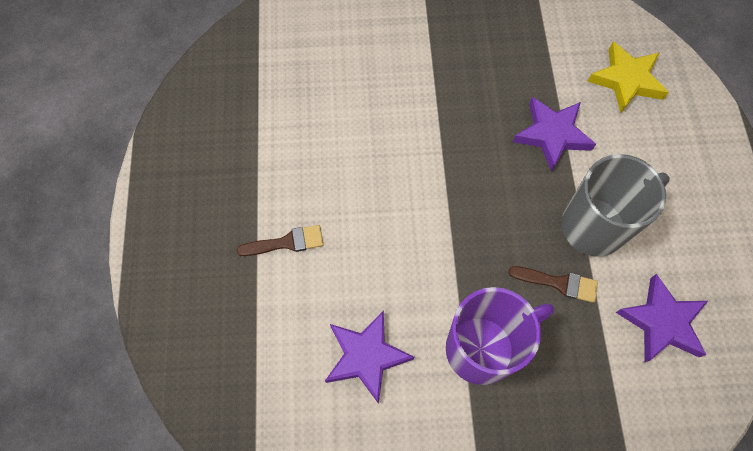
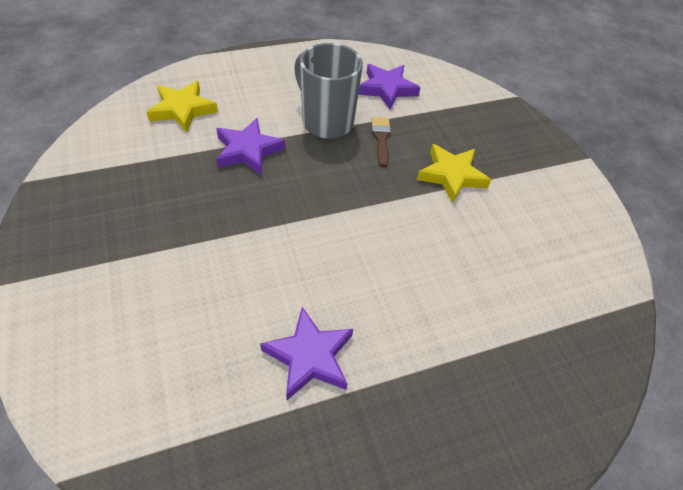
camera: 110 degrees left, 15 degrees down
(286, 242) = (425, 336): brown brush -> none
(366, 356) = (496, 247): purple star -> purple star (309, 356)
(483, 348) = (451, 175): purple mug -> yellow star

